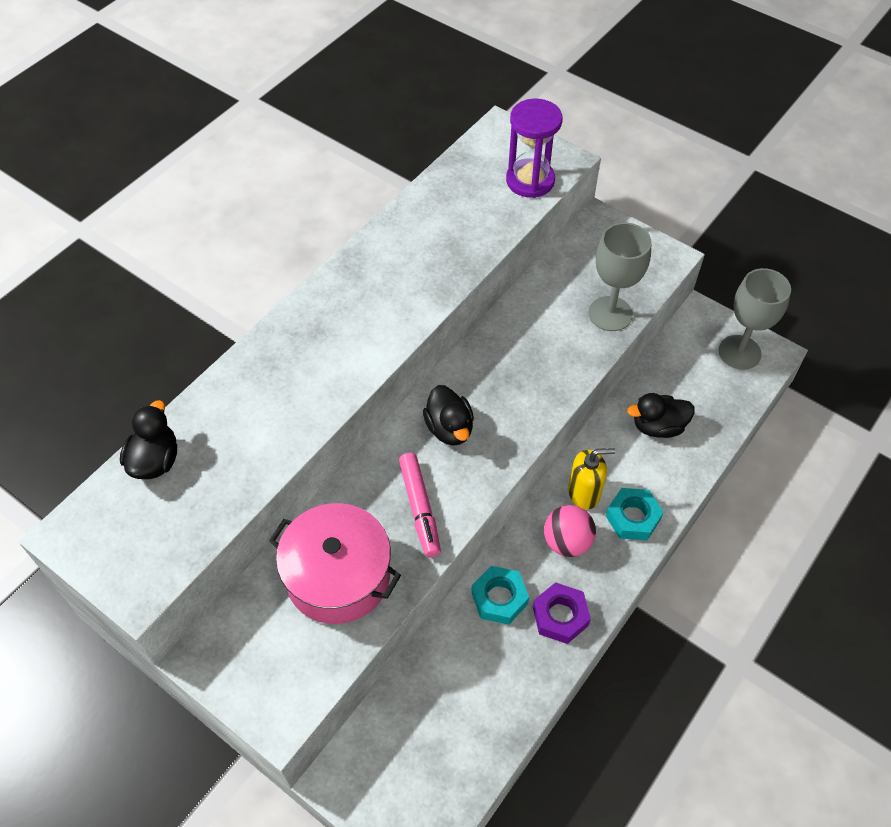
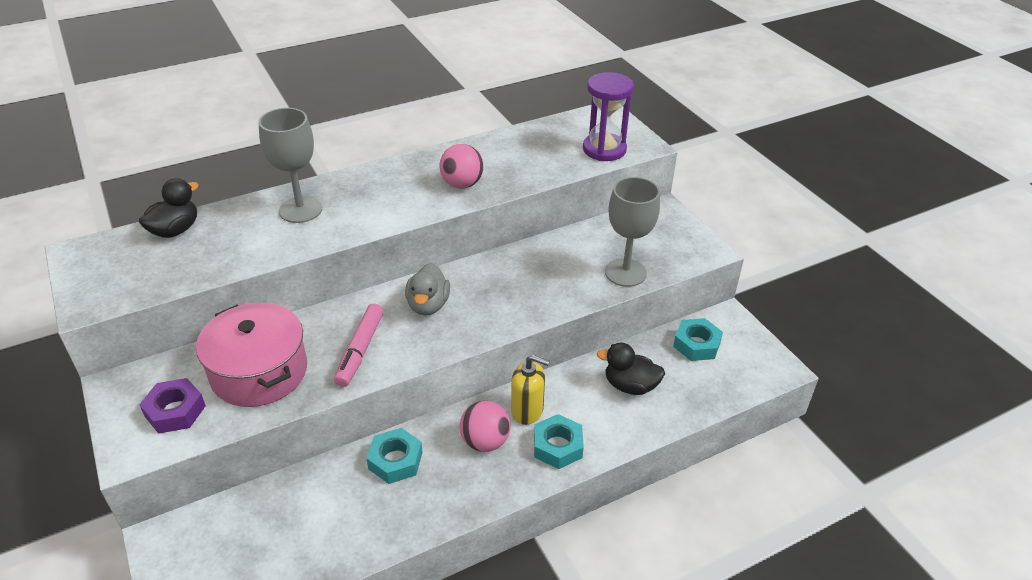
camera: 25 degrees right, 15 degrees down
(418, 280) = (462, 184): none -> pink ball
(449, 428) = (428, 305): black duck -> grey duck
(560, 616) = (437, 496): purple nut -> purple nut (175, 411)
(690, 357) = (696, 344): none -> turquoise nut
(739, 352) = (747, 357): grey goblet -> grey goblet (300, 210)

